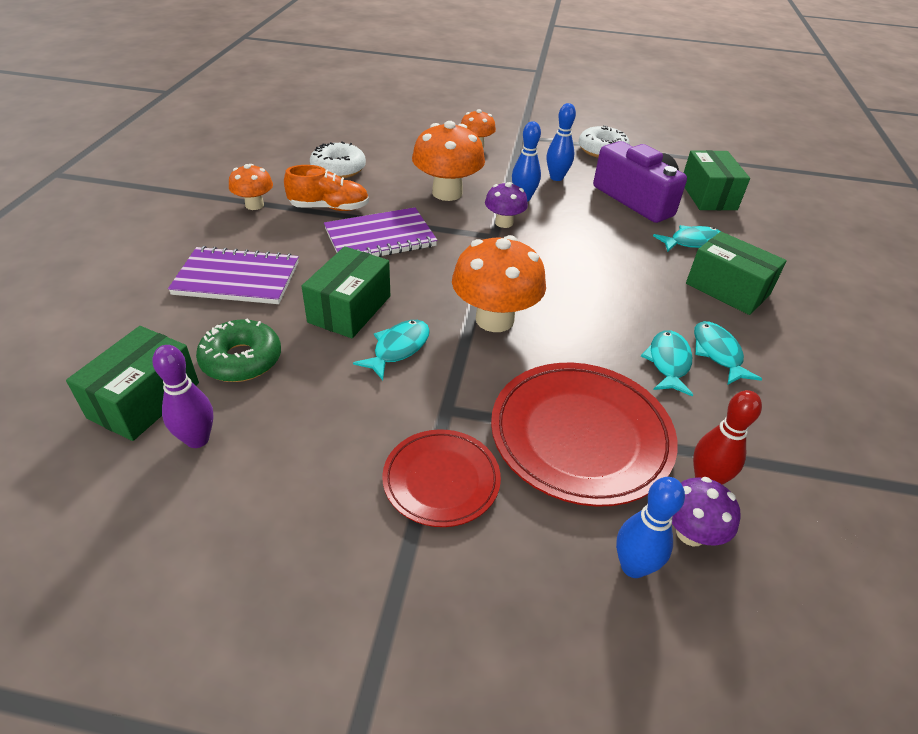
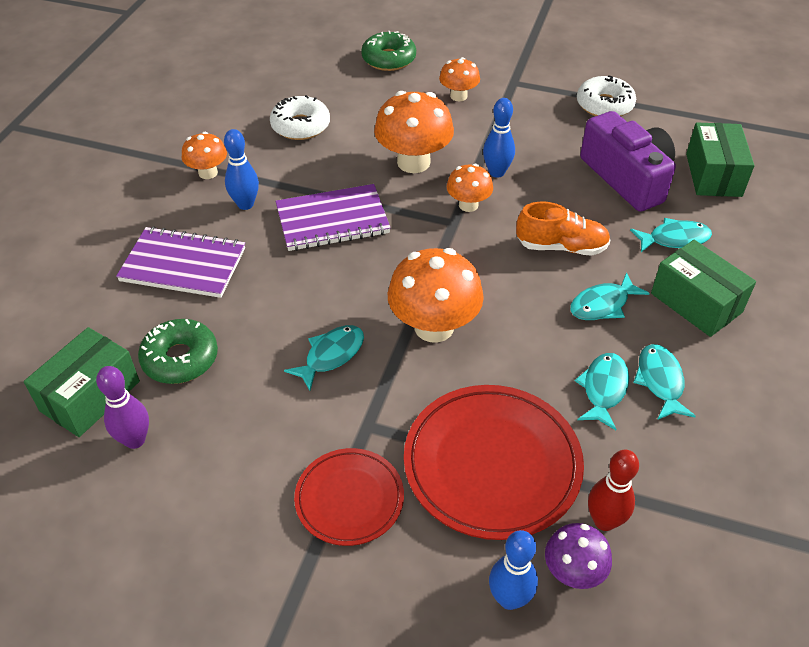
camera: 10 degrees right, 5 degrees up
(329, 208) = (284, 179): orange shoe -> orange shoe (561, 247)
(349, 309) = (289, 307): green box -> none
(410, 121) = (389, 59): none -> green donut
(504, 223) = (468, 205): purple mushroom -> orange mushroom
(556, 177) = (541, 144): blue bowling pin -> blue bowling pin (245, 204)
(646, 294) = (602, 304): none -> turquoise fish

